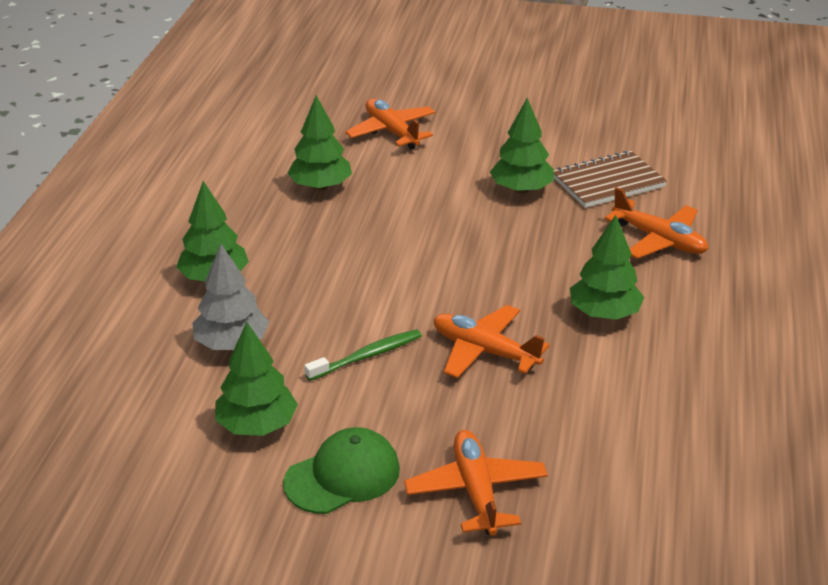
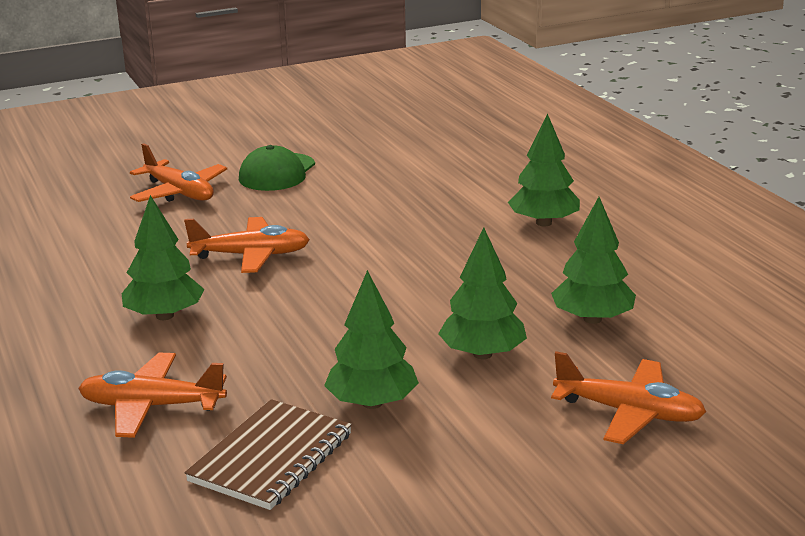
camera: 145 degrees right, 10 degrees down
(232, 343) = (455, 197): grey tree -> none
(257, 425) = (367, 172): green tree -> green tree (482, 354)
(367, 356) = (343, 223): green toothbrush -> none

